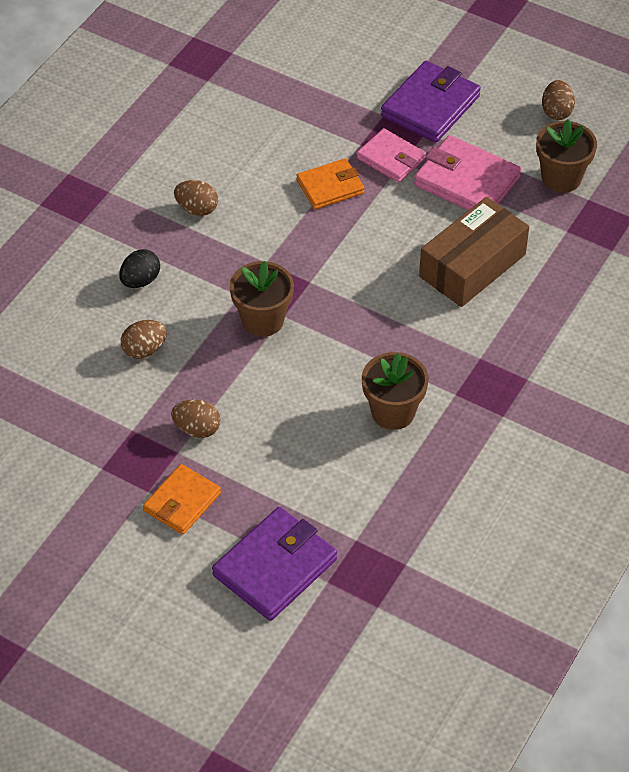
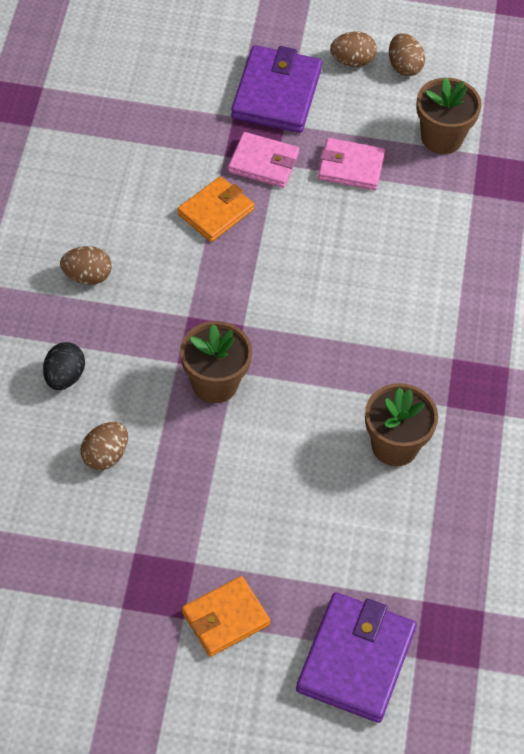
camera: 25 degrees left, 5 degrees up
(182, 502) = (225, 618): orange wallet -> orange wallet turned 45 degrees clockwise
(197, 429) = (203, 529): brown egg -> brown egg (352, 61)
(466, 181) = (351, 167): pink wallet -> pink wallet, size x0.65
(472, 265) = (399, 259): brown box -> none

